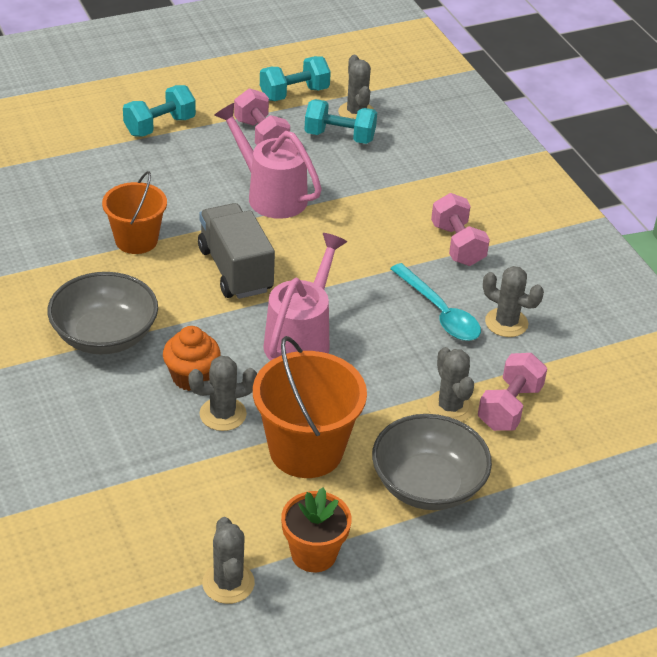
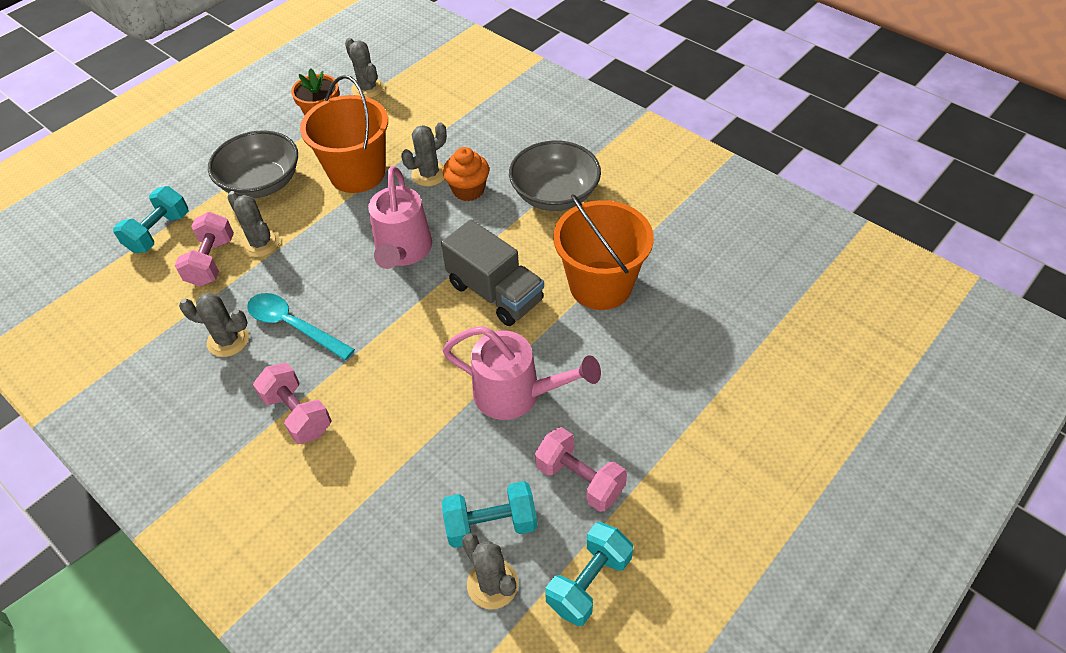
camera: 160 degrees right, 10 degrees up
(136, 240) = (600, 285): orange bucket -> orange bucket, size x1.52
(160, 126) = (696, 439): turquoise dumbbell -> turquoise dumbbell (159, 232)

